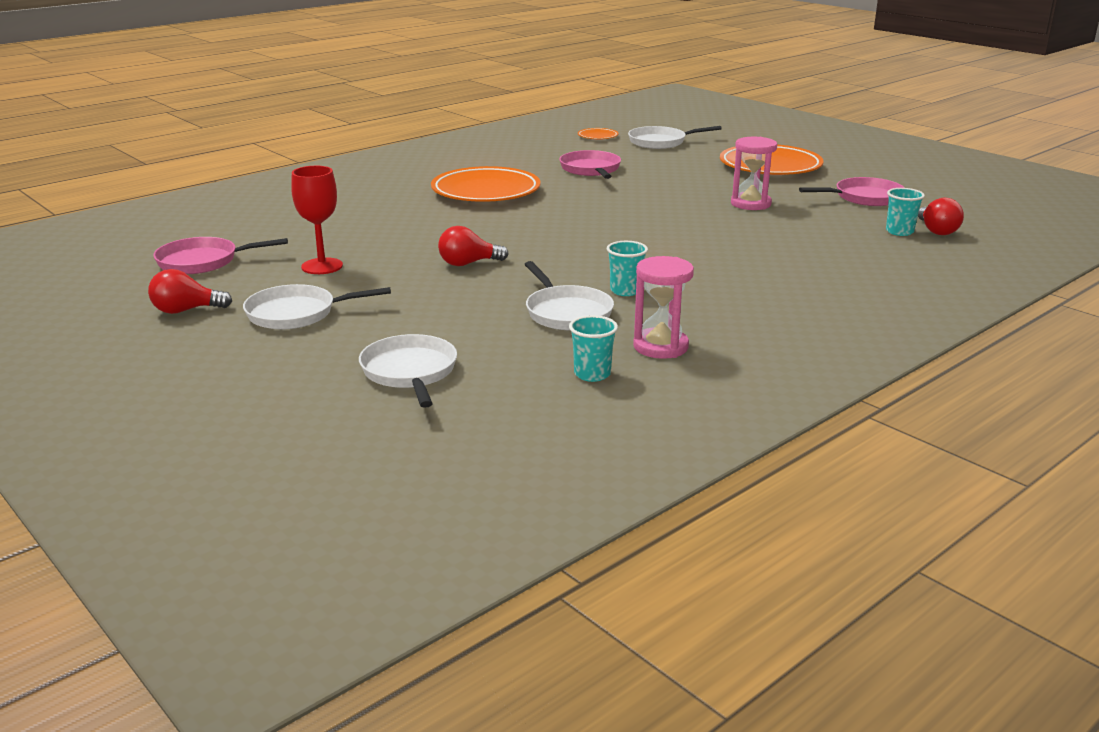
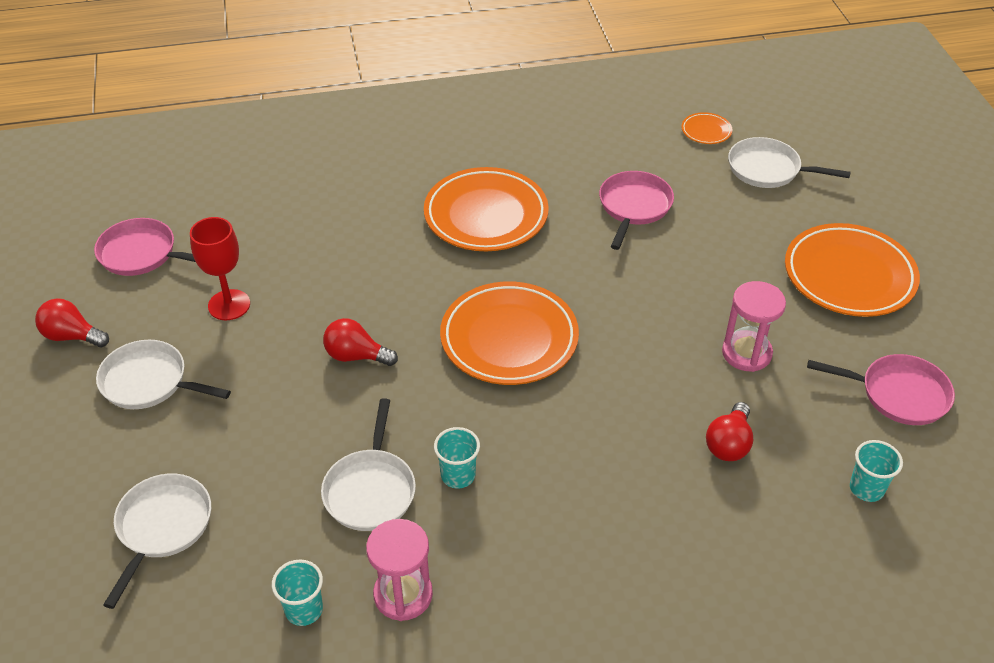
camera: 30 degrees right, 20 degrees up
(578, 232) = (509, 339): none -> orange plate
(936, 231) = (915, 507): red light bulb -> red light bulb (728, 444)

